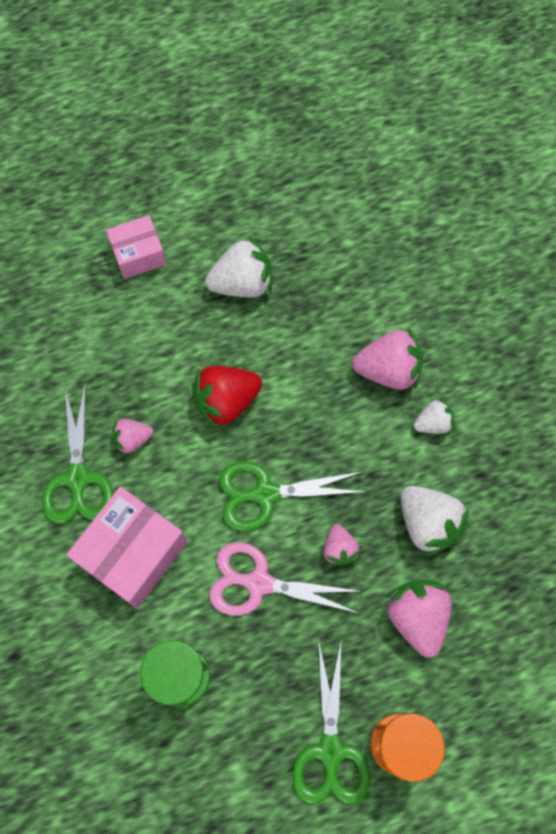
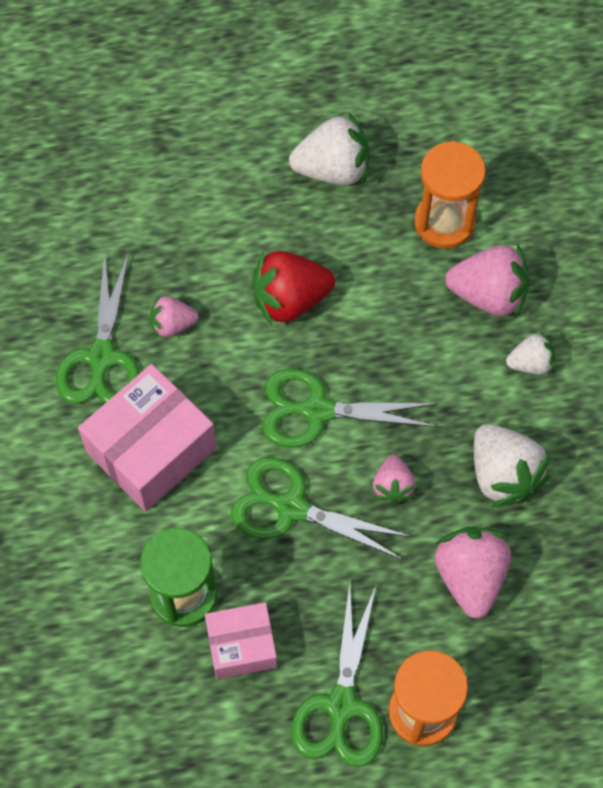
camera: 10 degrees right, 5 degrees down
(138, 254) = (216, 118): pink box -> pink box (241, 646)
(258, 583) = (291, 507): pink scissors -> green scissors
(341, 314) = (444, 222): none -> orange hourglass

